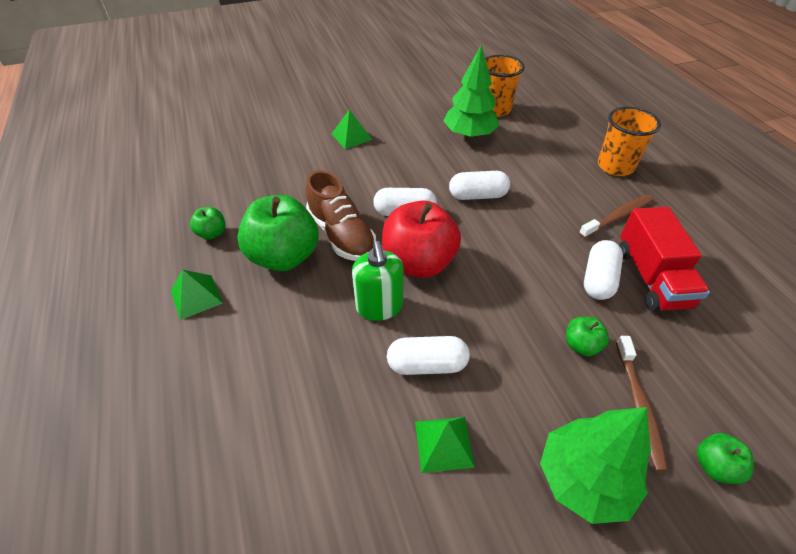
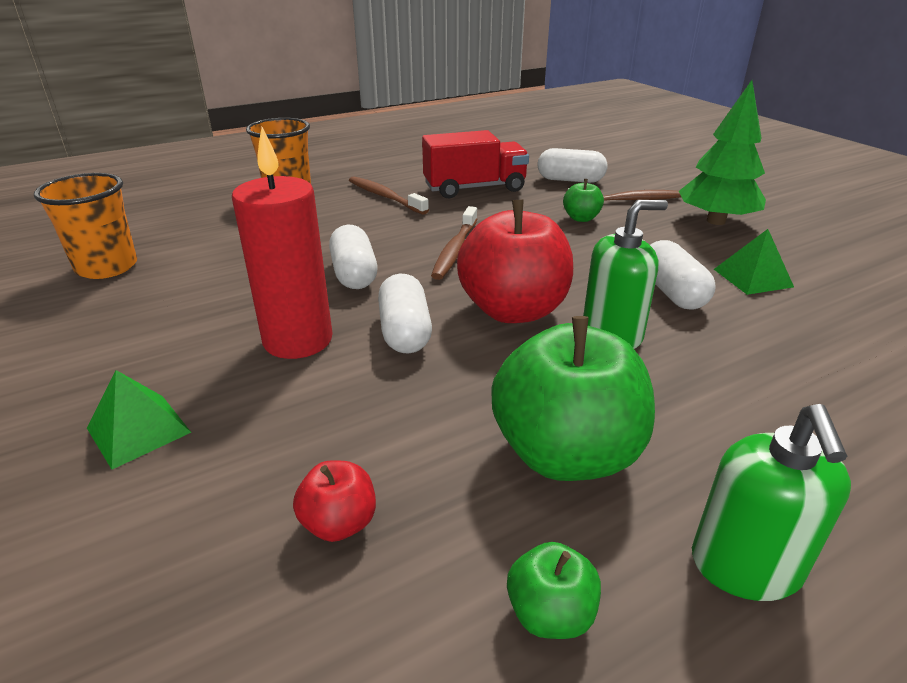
camera: 100 degrees left, 15 degrees down
(196, 297) = (745, 566): green pyramid -> green soap dispenser
(278, 186) = (339, 523): none -> red apple
(341, 234) = (480, 391): brown shoe -> none
(406, 174) = (298, 340): none -> red candle
(469, 135) = (183, 287): green tree -> none
(512, 246) = (455, 250): none -> brown toothbrush
(598, 279) = (488, 209): white capsule -> white capsule (570, 180)
(714, 466) = (656, 182): green apple -> none

